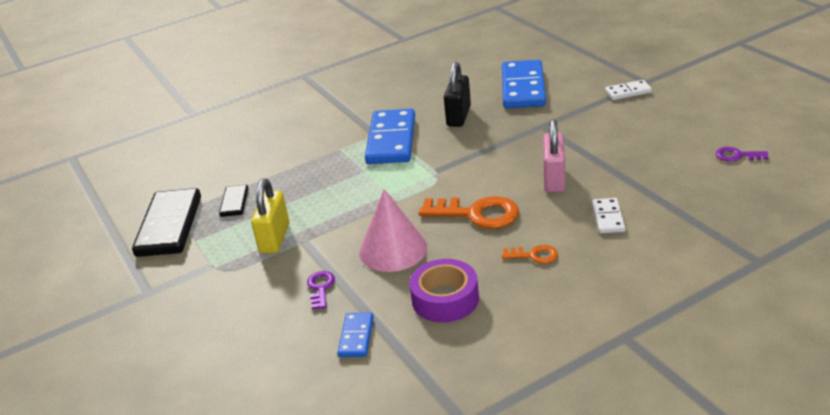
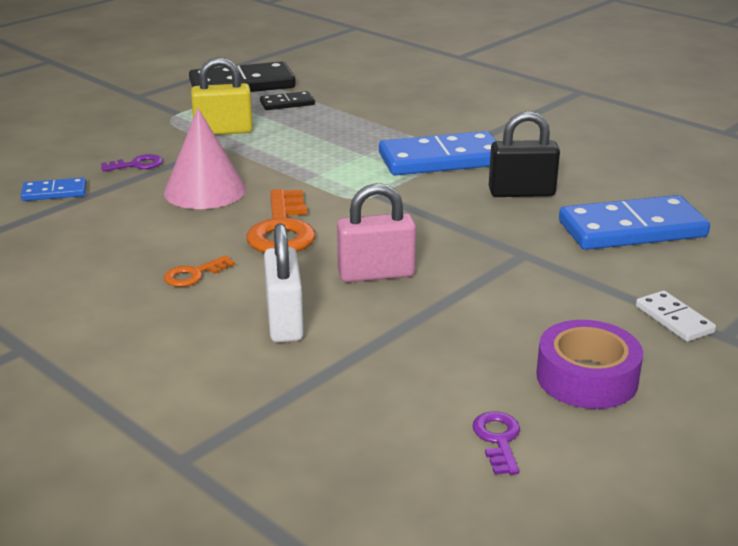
camera: 70 degrees right, 5 degrees down
(445, 299) = (111, 229): purple tape -> purple tape (586, 378)
(534, 255) = (194, 275): orange key -> orange key turned 60 degrees clockwise
(608, 218) = (285, 322): white domino -> white padlock

